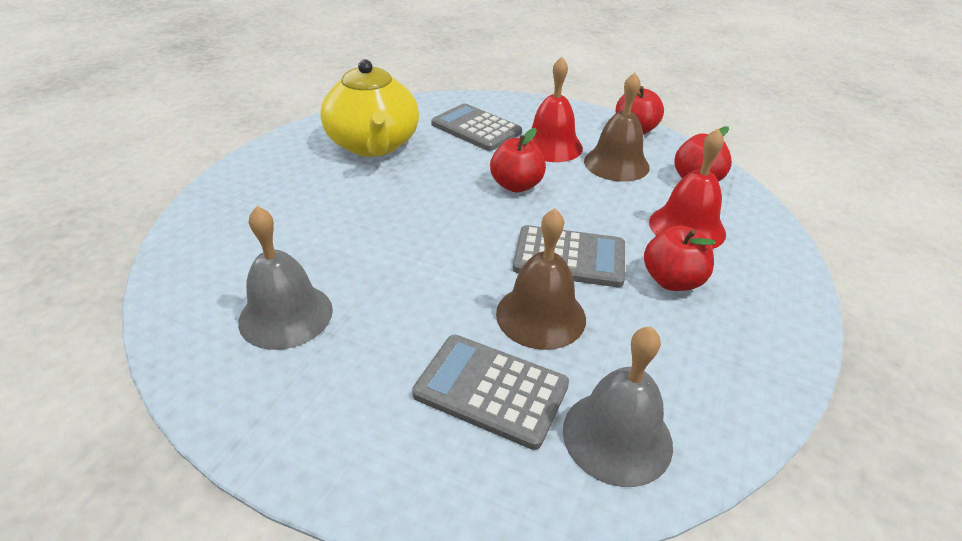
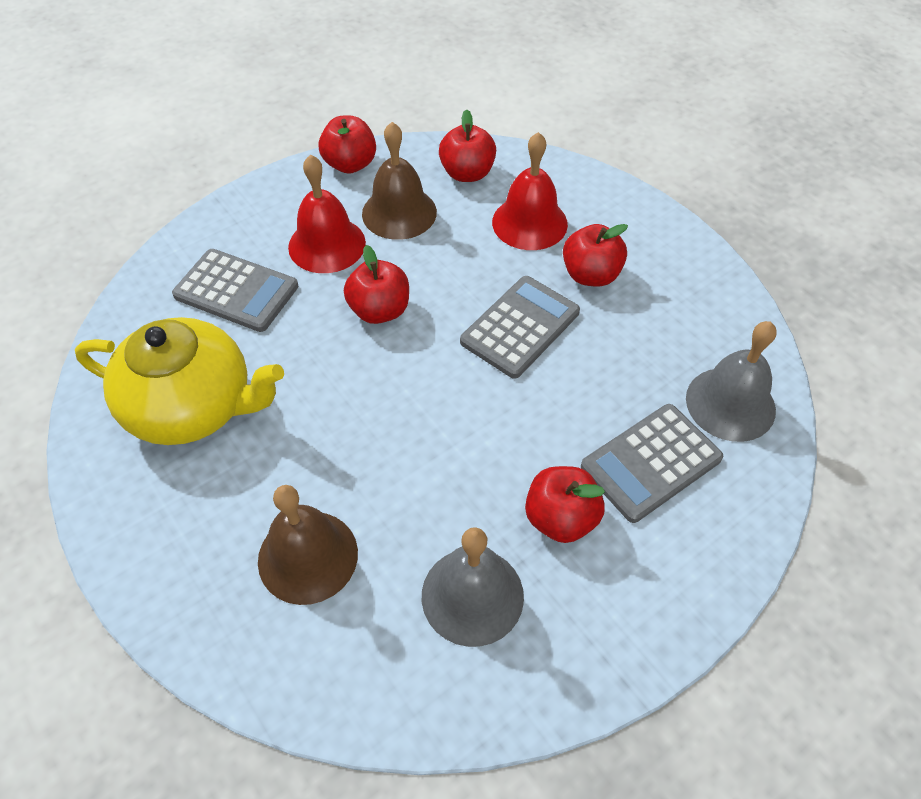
camera: 60 degrees left, 15 degrees up
(388, 344) = (561, 518): none -> red apple
(476, 128) = (236, 291): grey calculator -> grey calculator turned 135 degrees counterclockwise
(540, 315) = (584, 387): brown bell -> brown bell (308, 556)

